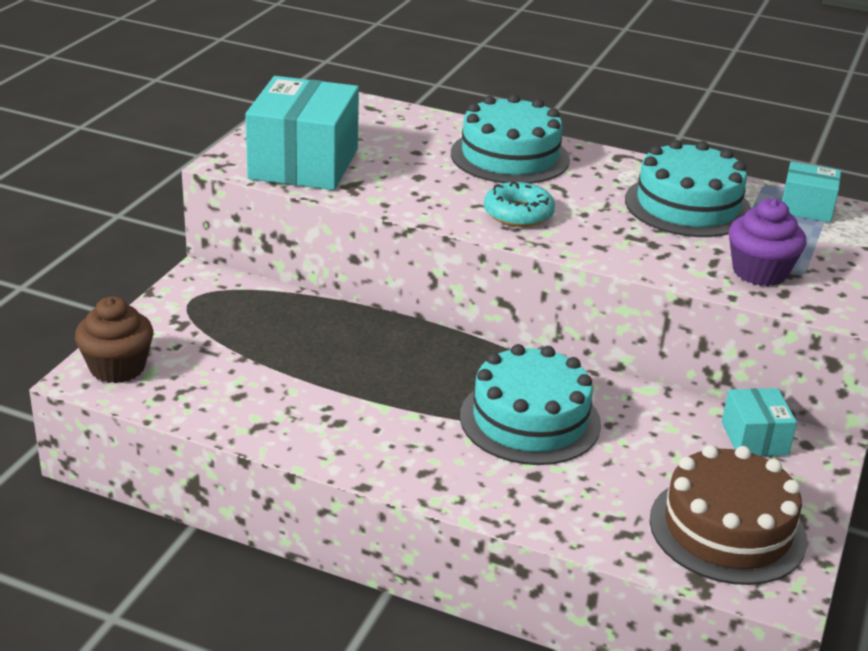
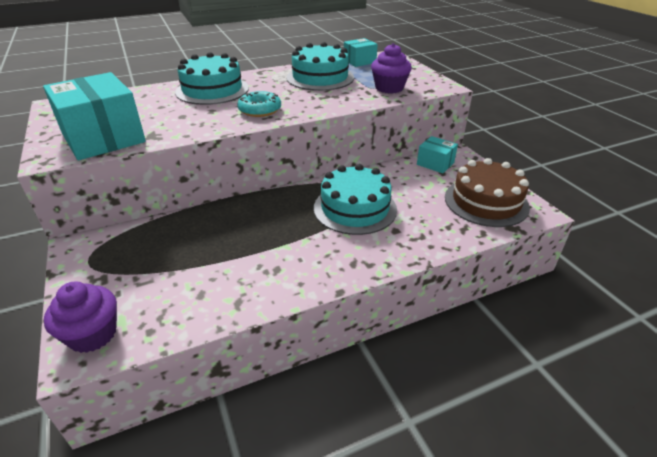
camera: 45 degrees left, 5 degrees up
(117, 367) = (92, 334): brown cupcake -> purple cupcake

